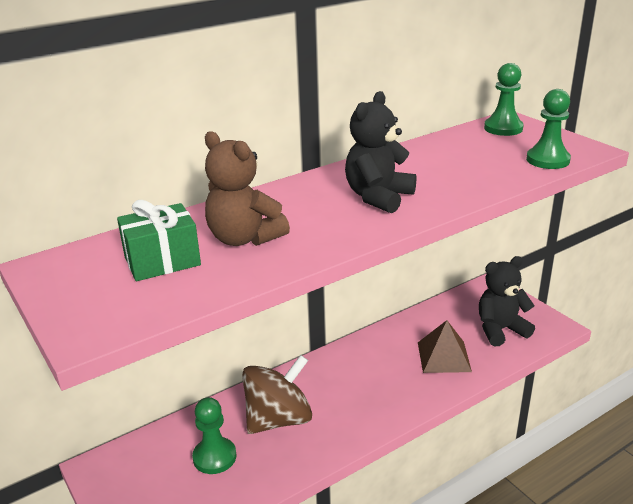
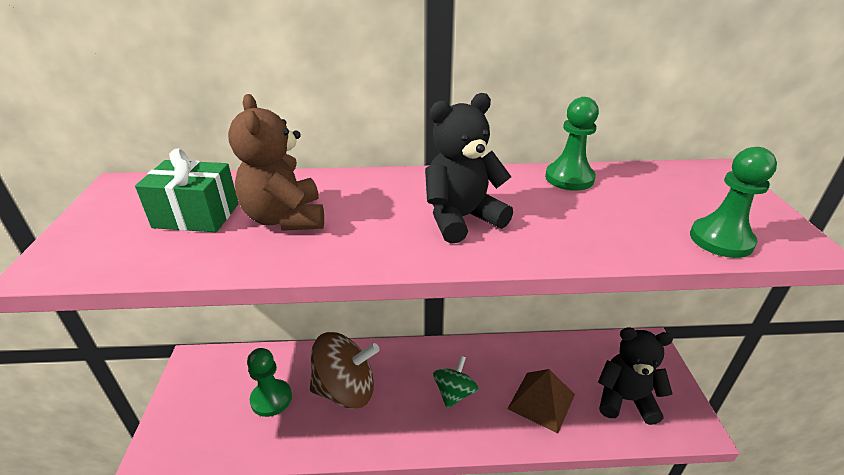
camera: 30 degrees right, 5 degrees up
(373, 380) = (454, 393): none -> green spinning top
(503, 128) = (699, 180): green pawn -> green pawn (569, 178)

